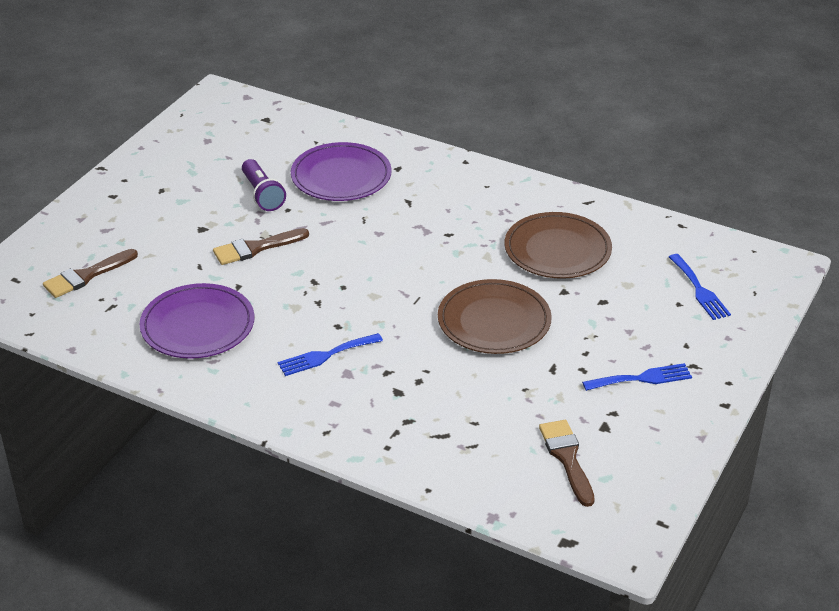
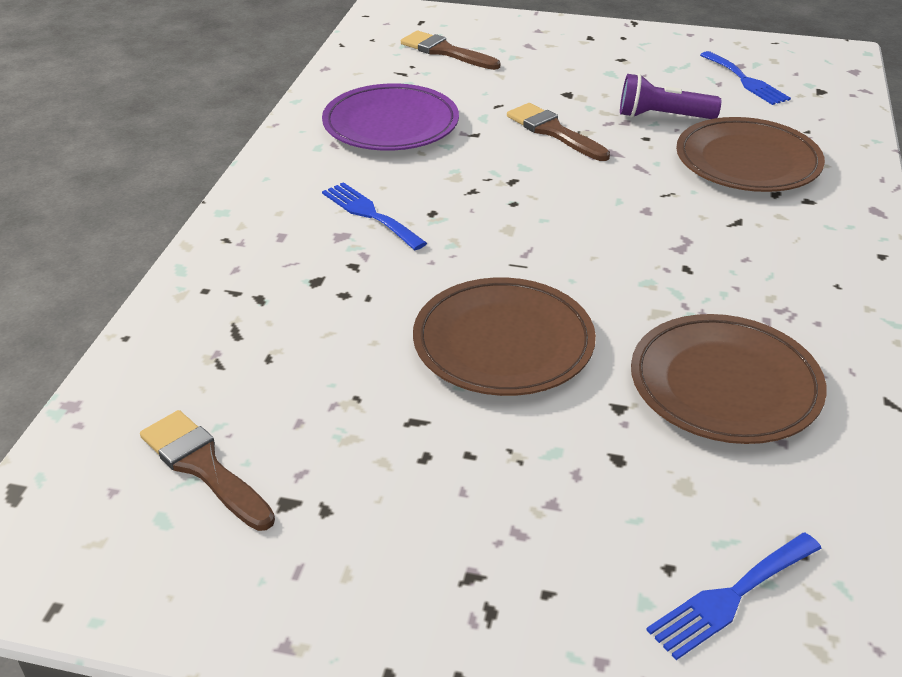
camera: 75 degrees right, 0 degrees up
(262, 195) = (662, 116): purple flashlight -> purple flashlight turned 45 degrees clockwise
(341, 177) = (747, 161): purple plate -> brown plate
(567, 458) = (203, 467): brown brush -> brown brush turned 105 degrees counterclockwise
(642, 378) = (426, 537): blue fork -> blue fork (745, 81)

